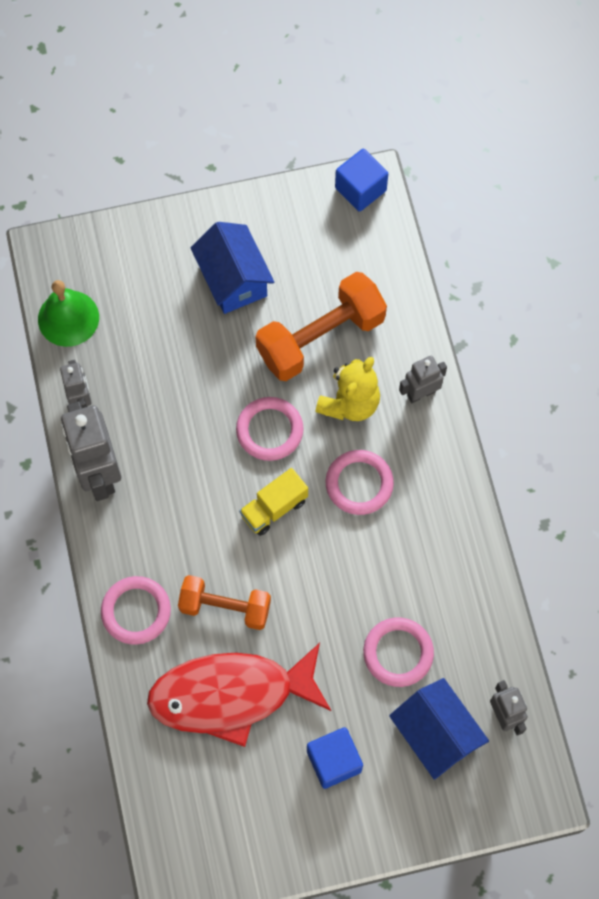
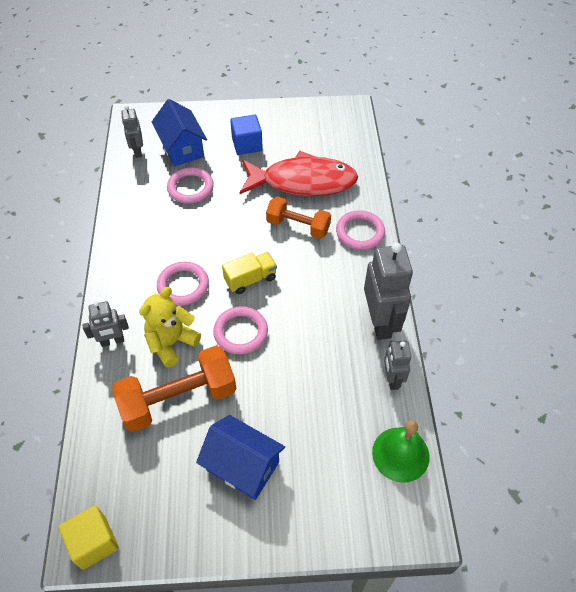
camera: 170 degrees left, 15 degrees down
(233, 279) = (243, 466): blue house -> blue house turned 45 degrees counterclockwise
(360, 189) = (94, 542): blue cube -> yellow cube

